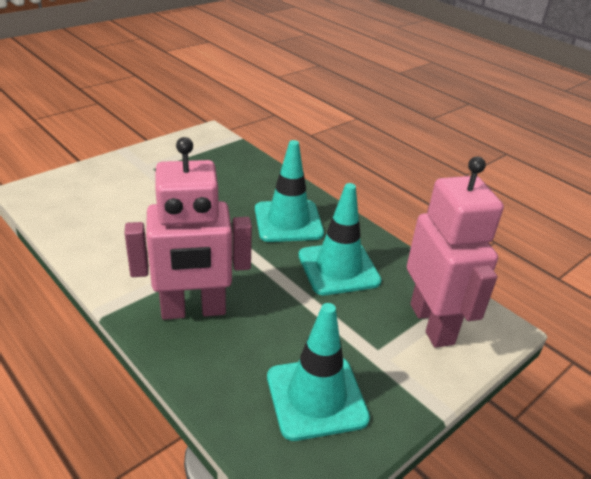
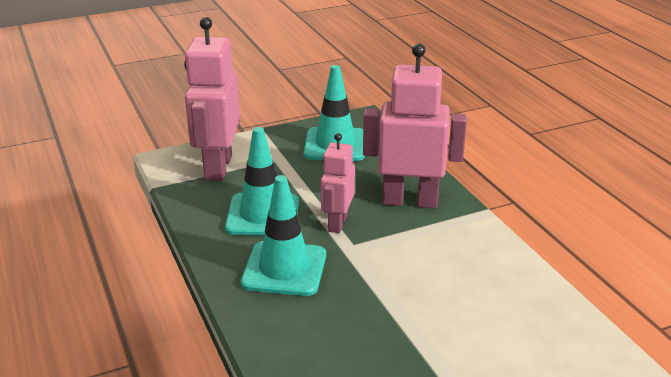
camera: 160 degrees left, 5 degrees down
(262, 270) = (337, 223): none -> pink robot

